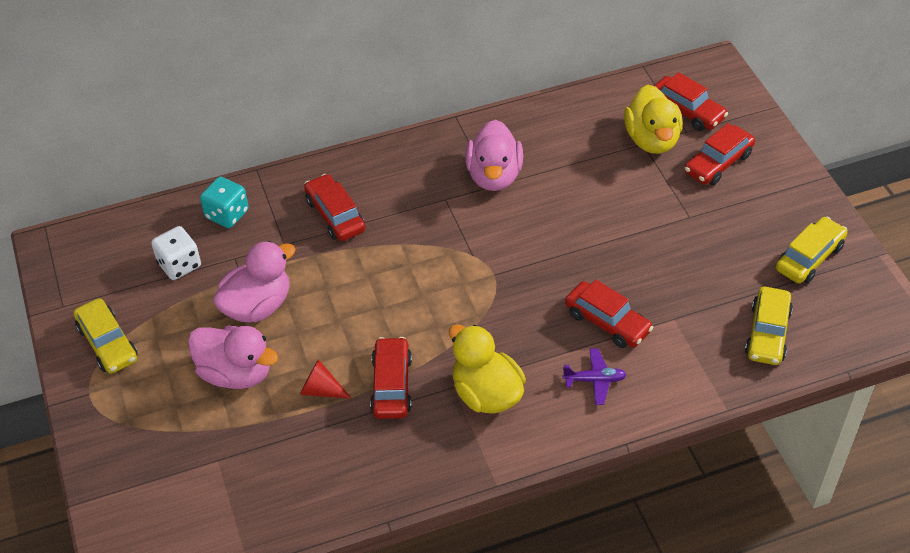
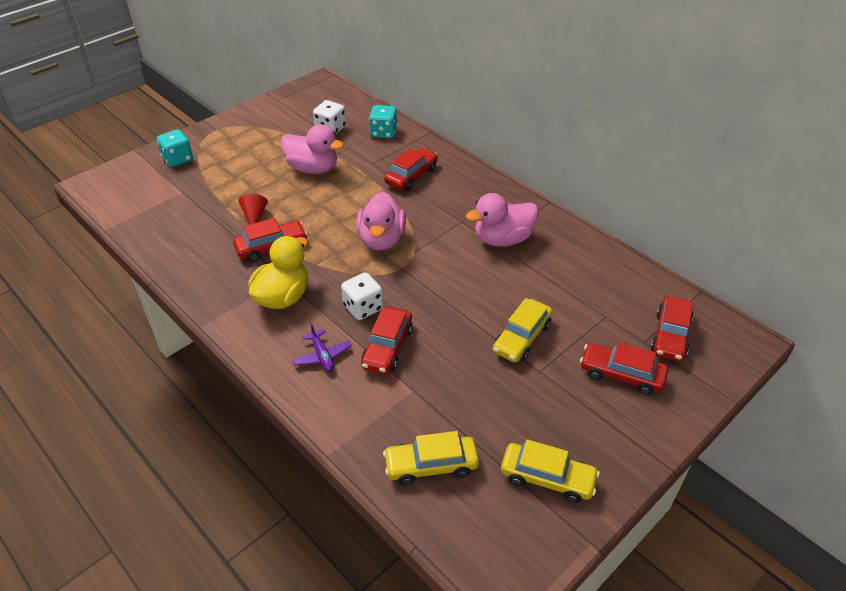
camera: 65 degrees right, 5 degrees down
(108, 343) = (256, 123): yellow car -> yellow car (522, 337)
(134, 453) = (178, 159): none -> turquoise dice
(236, 373) = (253, 177): pink duck -> pink duck (381, 239)
(539, 326) = (363, 307): none -> white dice
(652, 140) = (614, 321): yellow duck -> none

